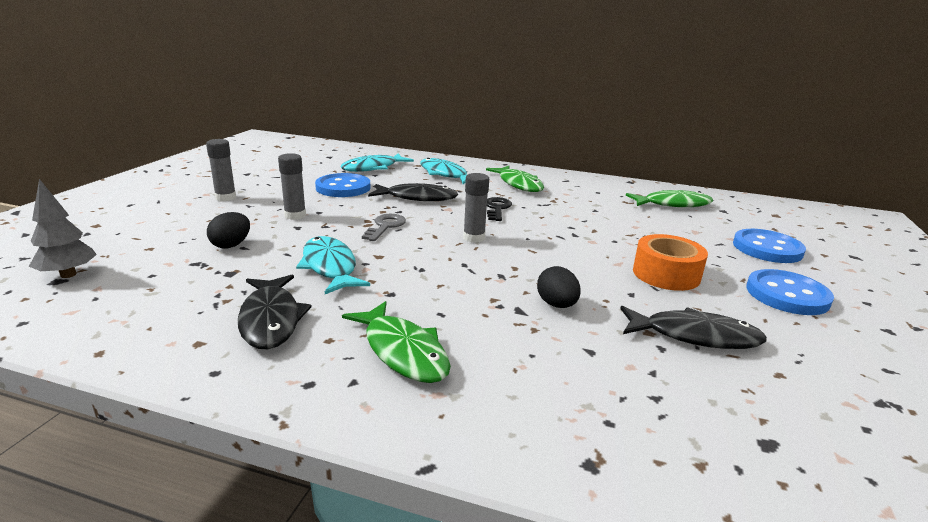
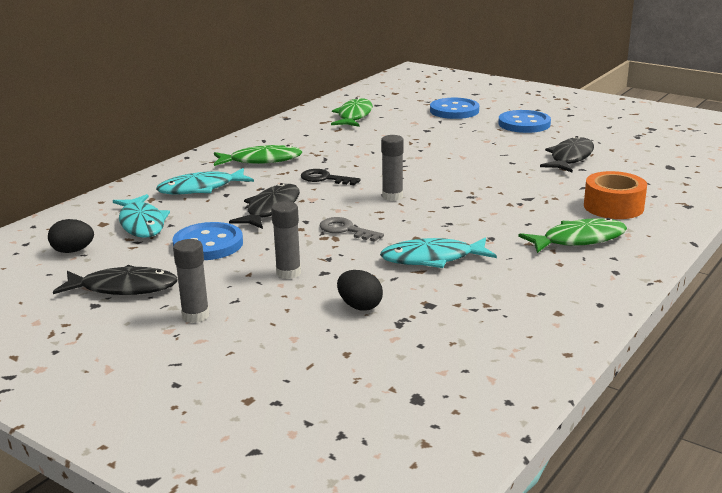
camera: 70 degrees left, 0 degrees up
(68, 274) = (404, 394): grey tree -> none
(271, 319) = (525, 284): black fish -> black fish (123, 288)
(556, 305) = (523, 186): black egg -> black egg (73, 251)
(666, 274) = (485, 147): orange tape -> orange tape (613, 207)

